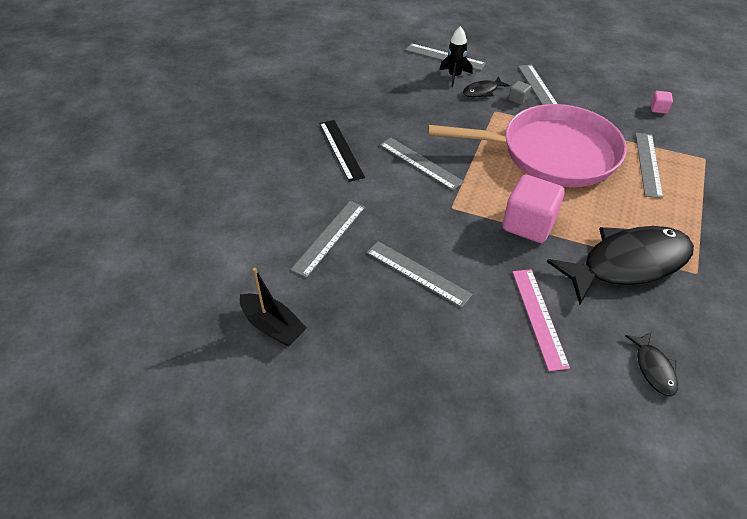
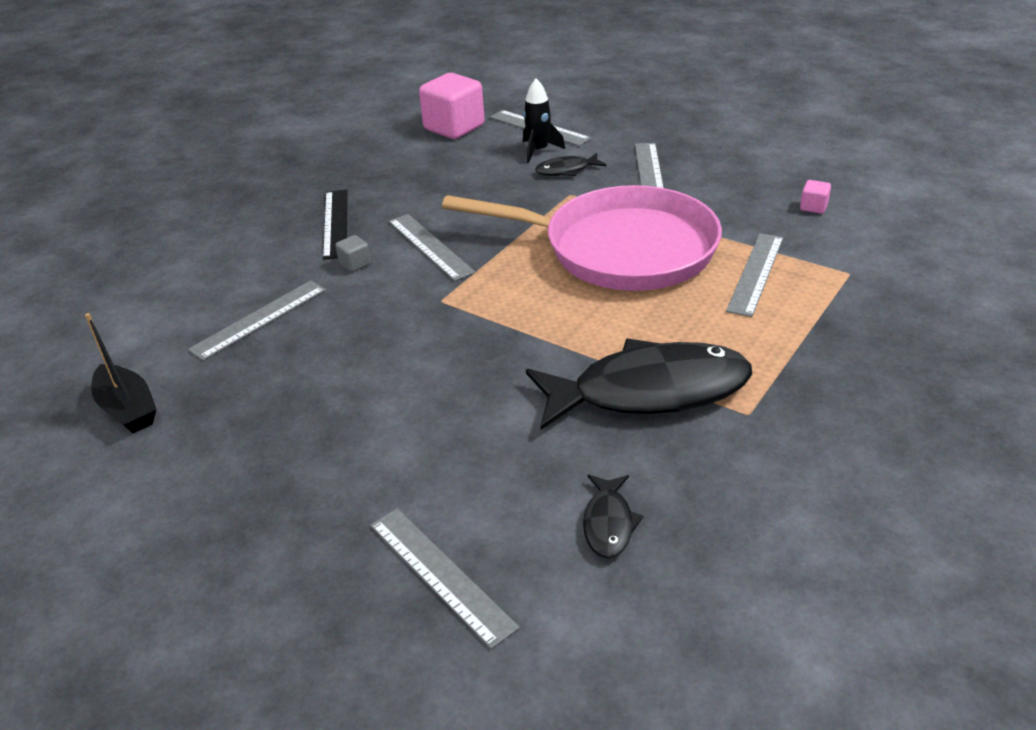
camera: 15 degrees right, 10 degrees down
(418, 273) = (348, 371): grey ruler -> grey ruler (441, 574)
(518, 99) = (611, 183): grey cube -> grey cube (355, 264)
(528, 224) = (534, 330): pink cube -> pink cube (454, 127)
(539, 317) = (480, 440): pink ruler -> none

